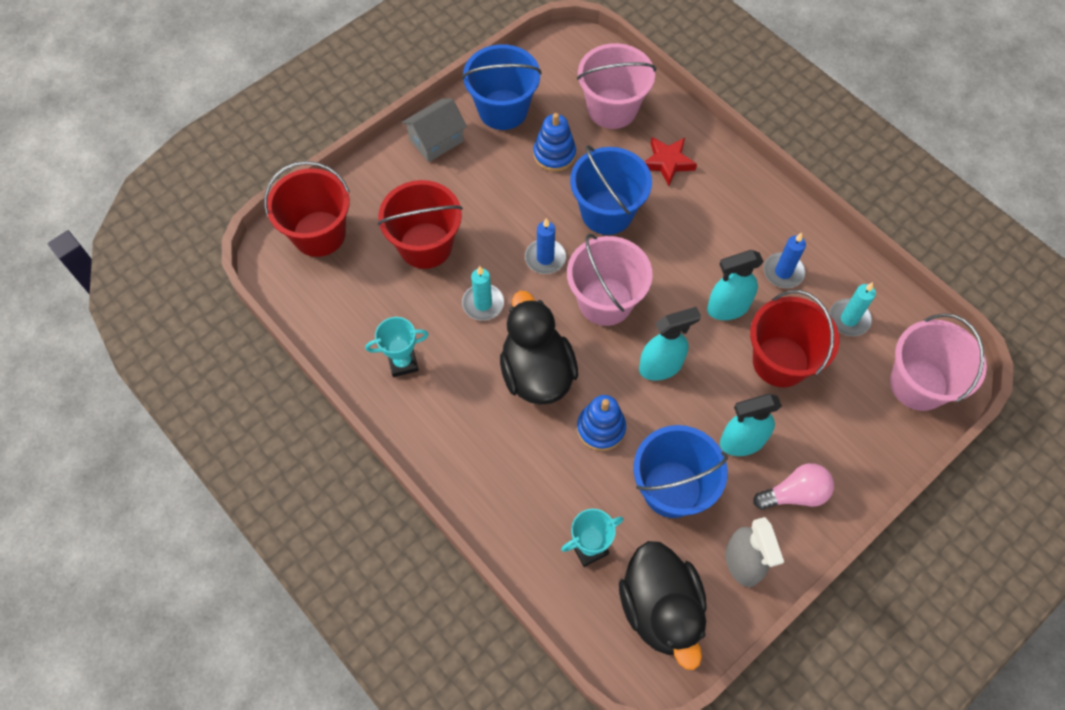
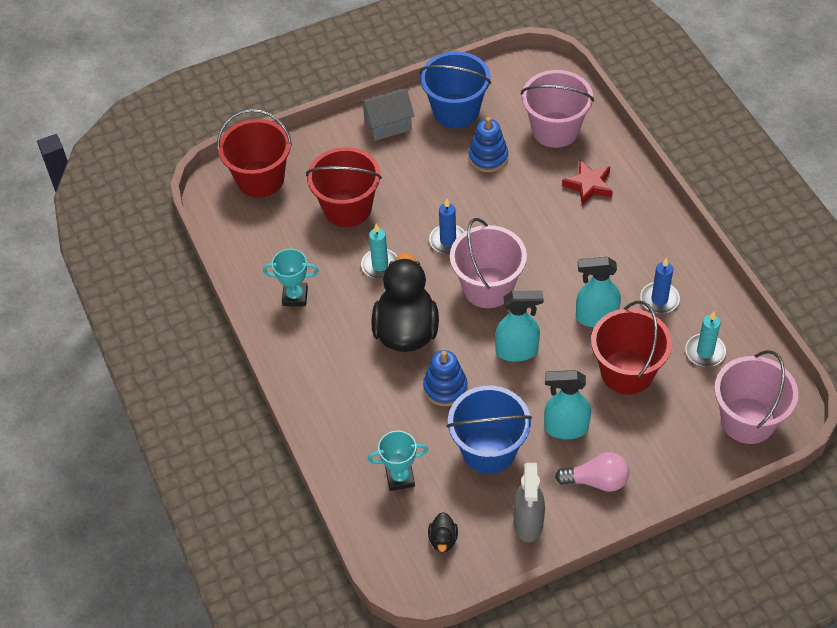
camera: 20 degrees right, 10 degrees down
(607, 212) = (517, 215): blue bucket -> none
(660, 609) = (443, 539): black duck -> black duck, size x0.41

